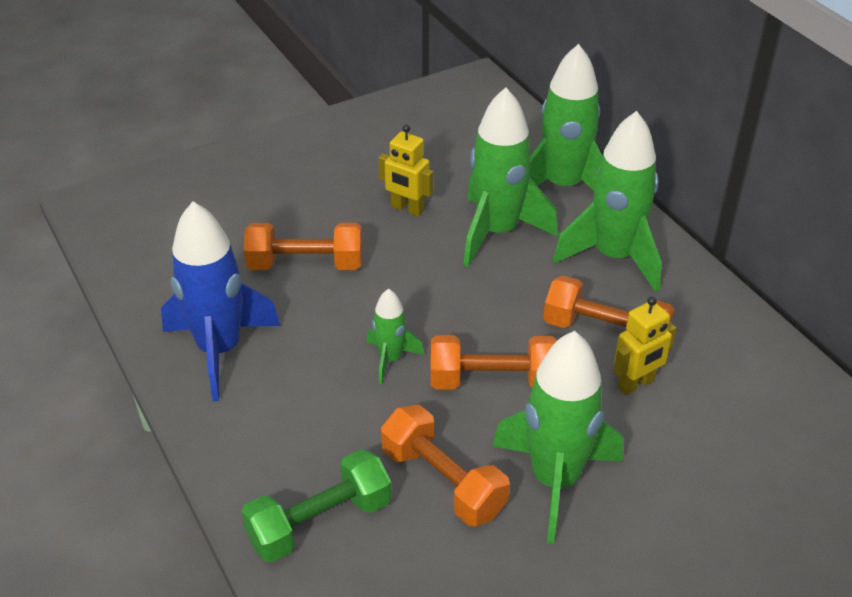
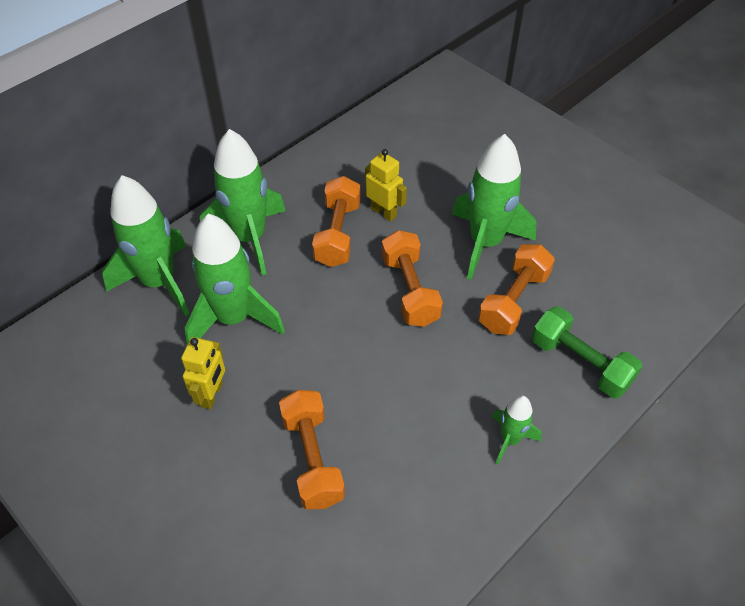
camera: 105 degrees left, 10 degrees up
(220, 350) = (446, 493): blue rocket -> none
(390, 359) = (411, 360): green rocket -> green rocket (510, 439)

